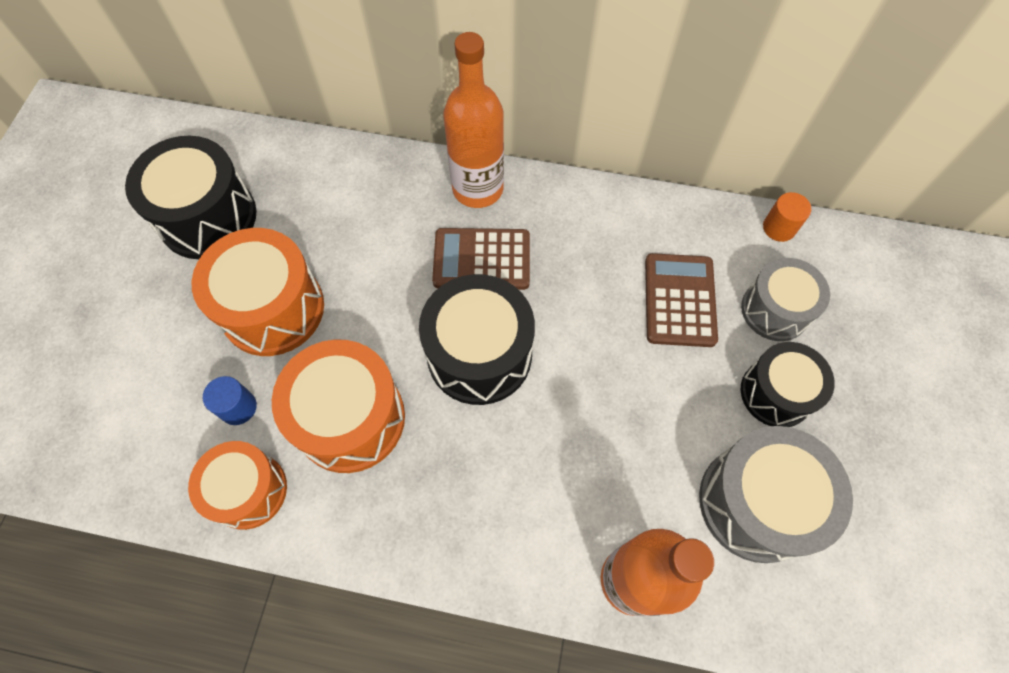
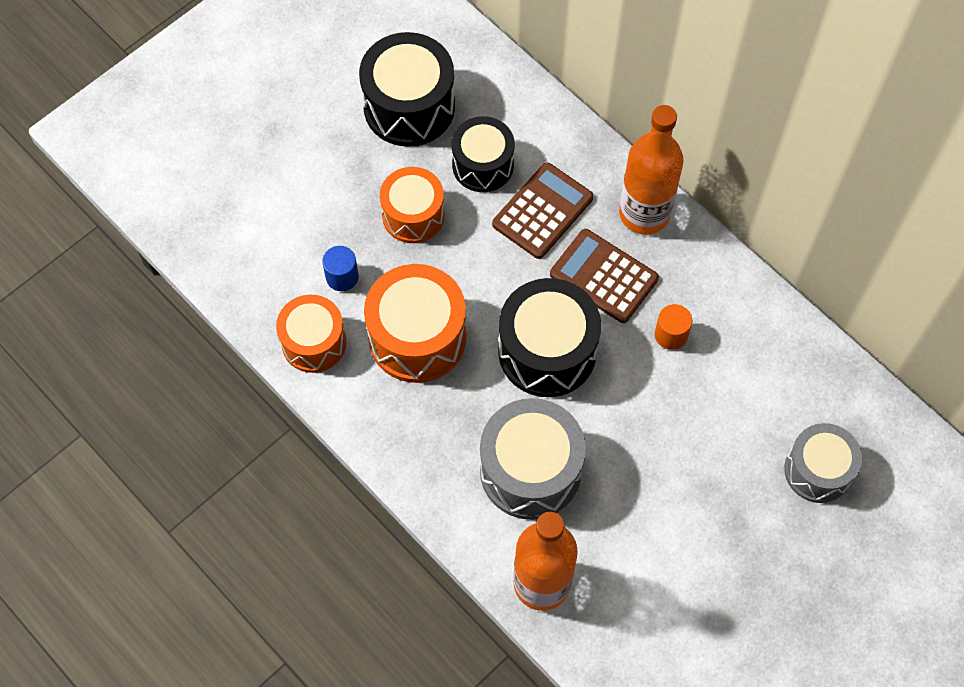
camera: 35 degrees right, 0 degrees up
(273, 309) = (413, 215): orange drum -> orange drum, size x0.66
(679, 300) = (743, 412): brown calculator -> brown calculator (543, 211)
(756, 502) = (677, 596): grey drum -> grey drum (530, 470)
(776, 393) = (761, 532): black drum -> black drum (483, 165)
(779, 228) = (882, 407): orange cylinder -> orange cylinder (671, 335)

